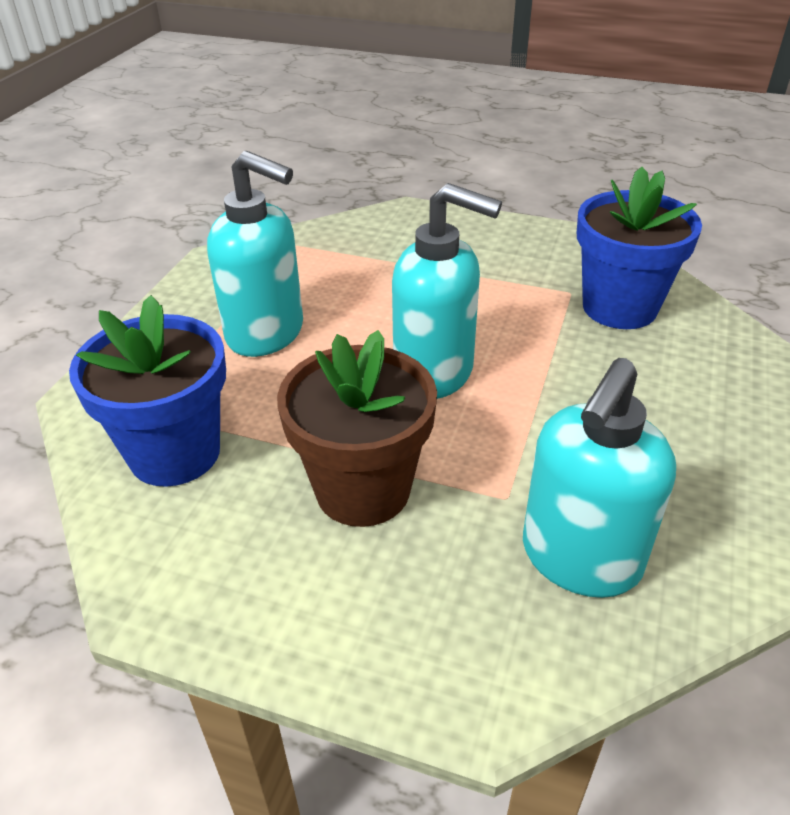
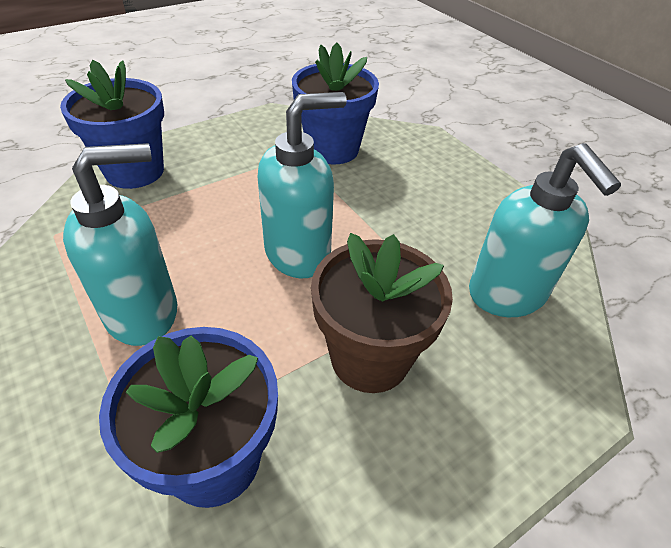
camera: 55 degrees left, 5 degrees up
(406, 228) = (135, 171): none -> blue flower pot

